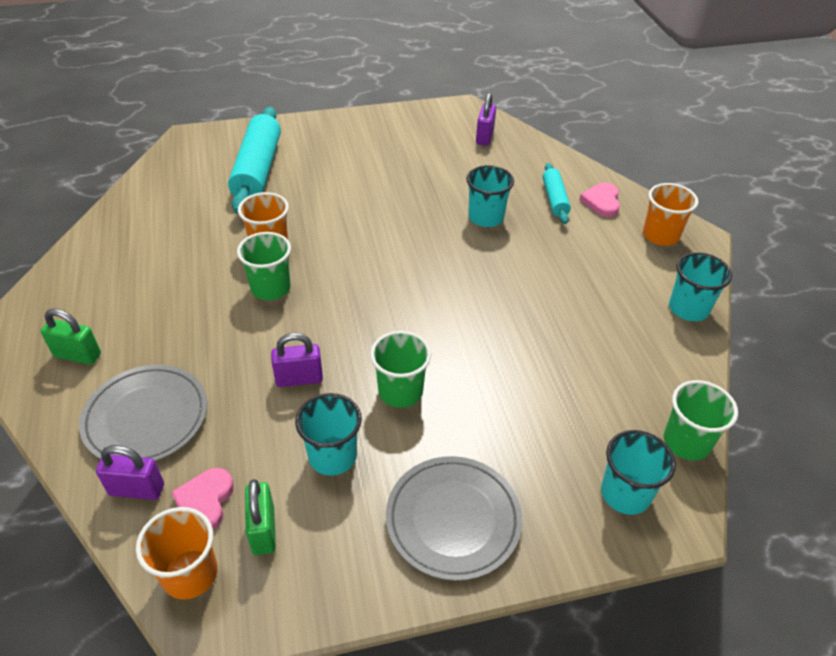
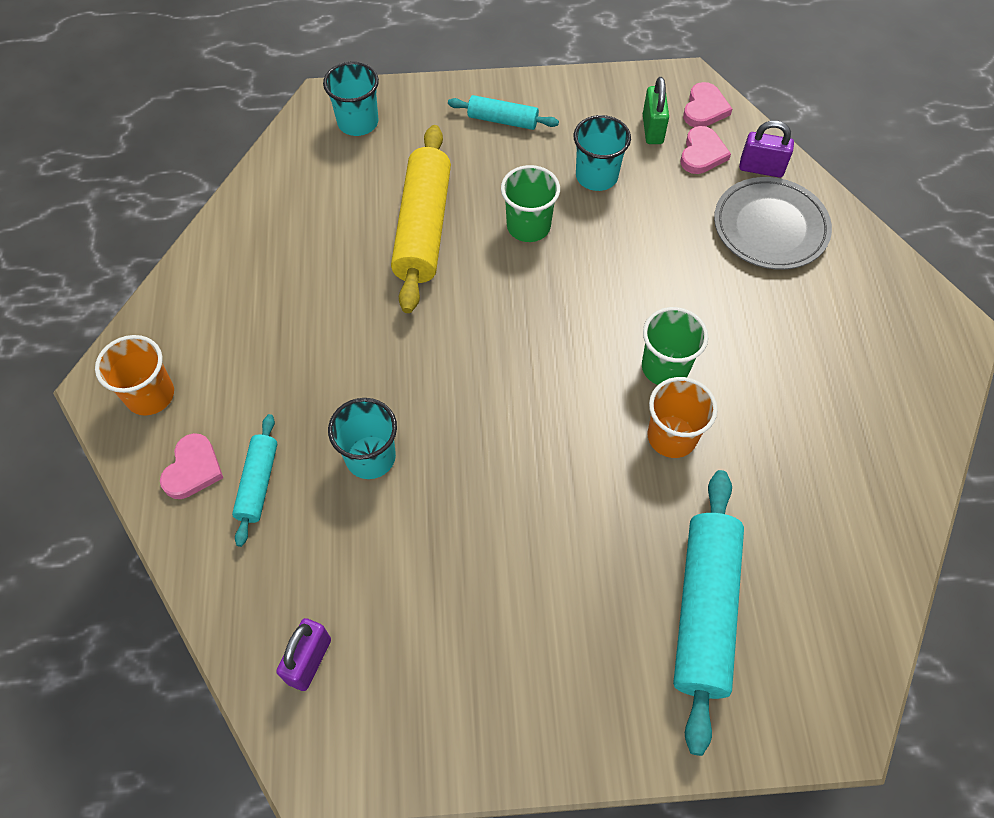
camera: 170 degrees left, 15 degrees up
(77, 355) = (862, 301): green padlock -> none
(190, 574) = (704, 109): orange cup -> pink heart
(299, 379) = (627, 250): purple padlock -> none
(453, 520) = (502, 120): grey plate -> turquoise rolling pin
(504, 378) = (423, 228): none -> yellow rolling pin
(686, 442) = (283, 153): green cup -> none
(688, 308) = (189, 284): turquoise cup -> none

